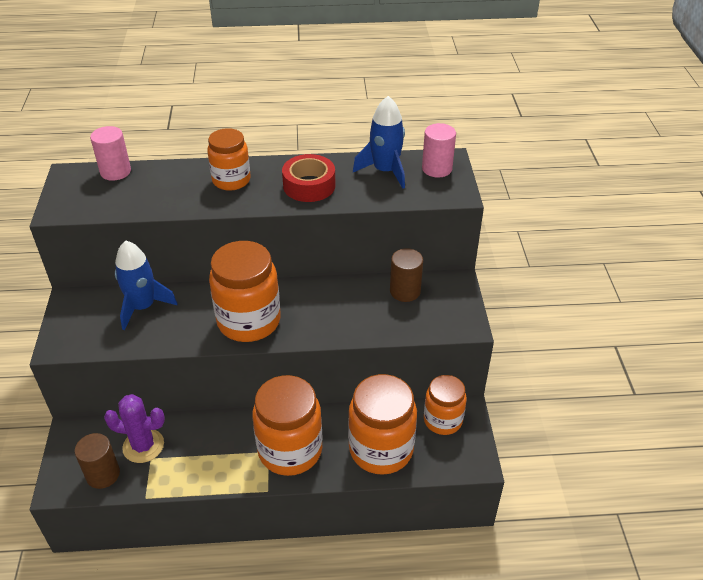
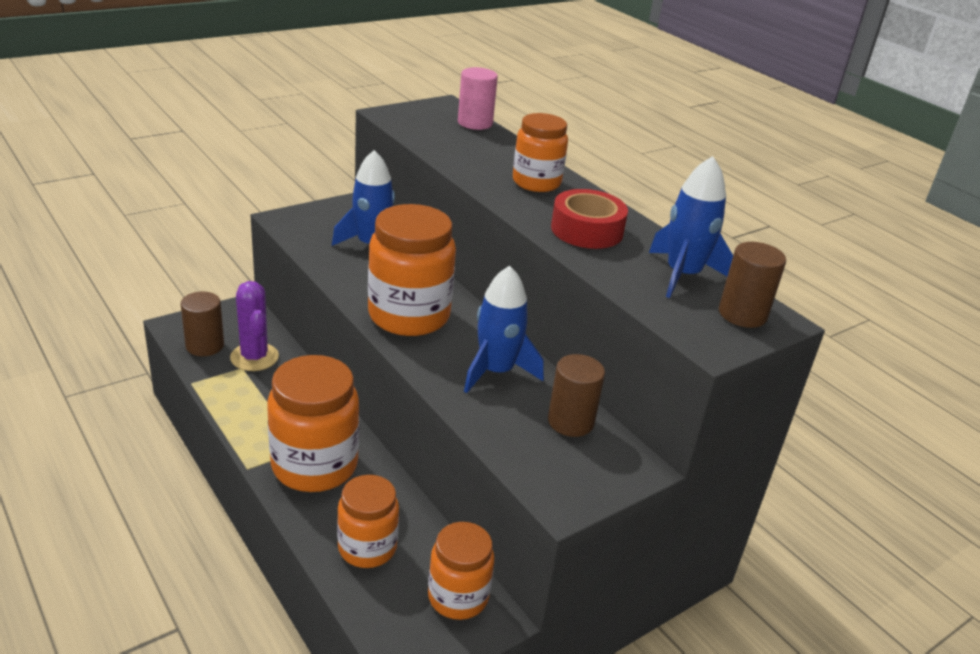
camera: 55 degrees right, 10 degrees down
(338, 303) = (496, 371): none -> blue rocket
(381, 449) = (367, 548): orange jar -> orange jar, size x0.63
(437, 169) = (742, 314): pink cylinder -> brown cylinder

